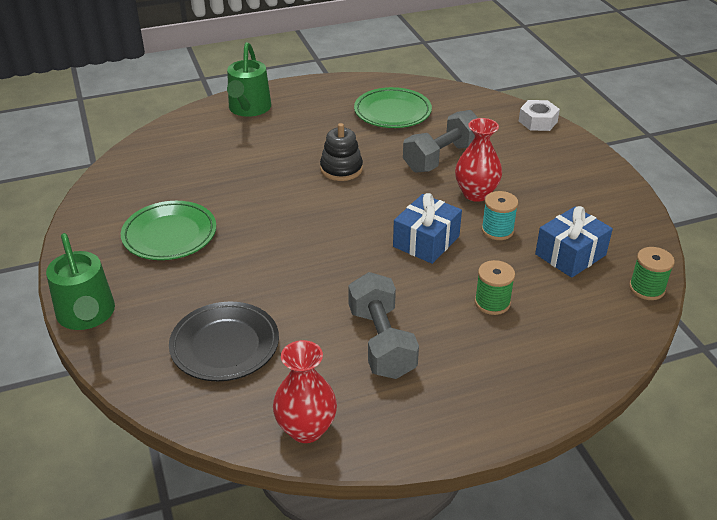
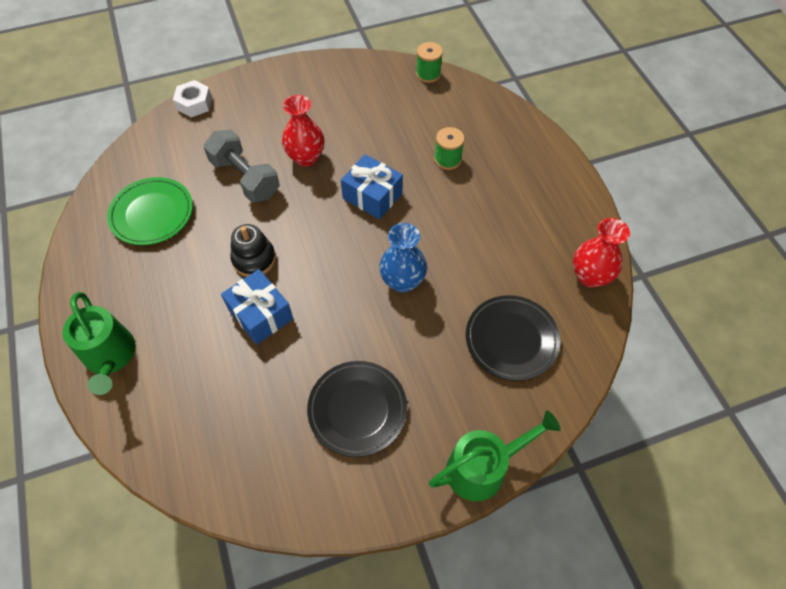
camera: 90 degrees left, 20 degrees up
(170, 235) = (357, 409): green plate -> black plate
(248, 109) = (110, 356): green watering can -> green watering can turned 60 degrees clockwise
(309, 263) = (402, 281): none -> blue vase
(381, 342) = (496, 230): grey dumbbell -> none
(497, 230) = (359, 148): turquoise spool -> none
(570, 255) = (390, 108): blue gift -> blue gift (260, 314)

